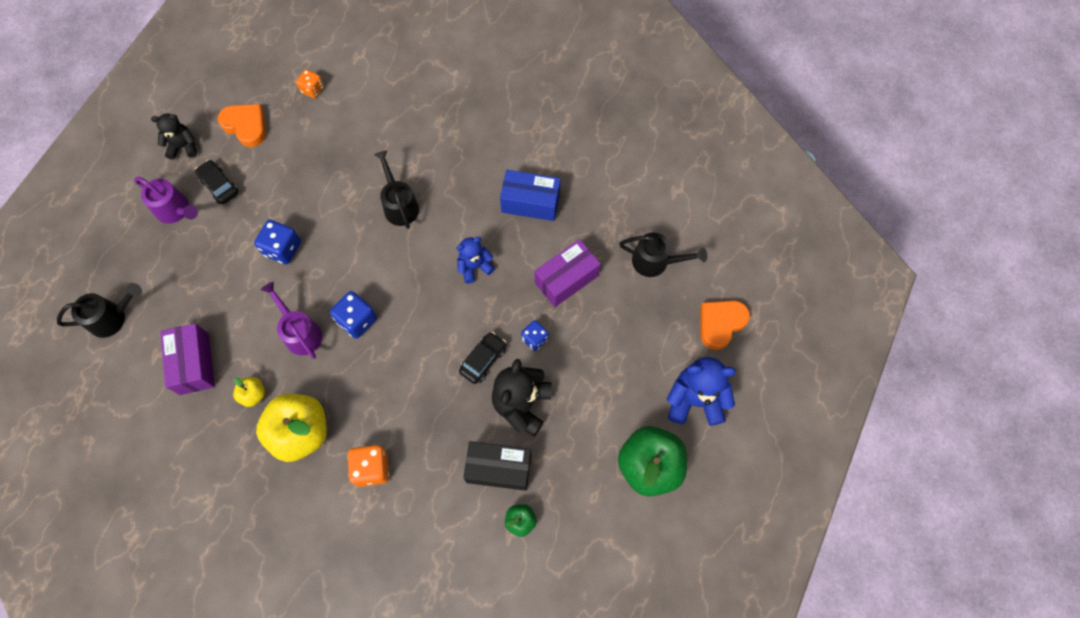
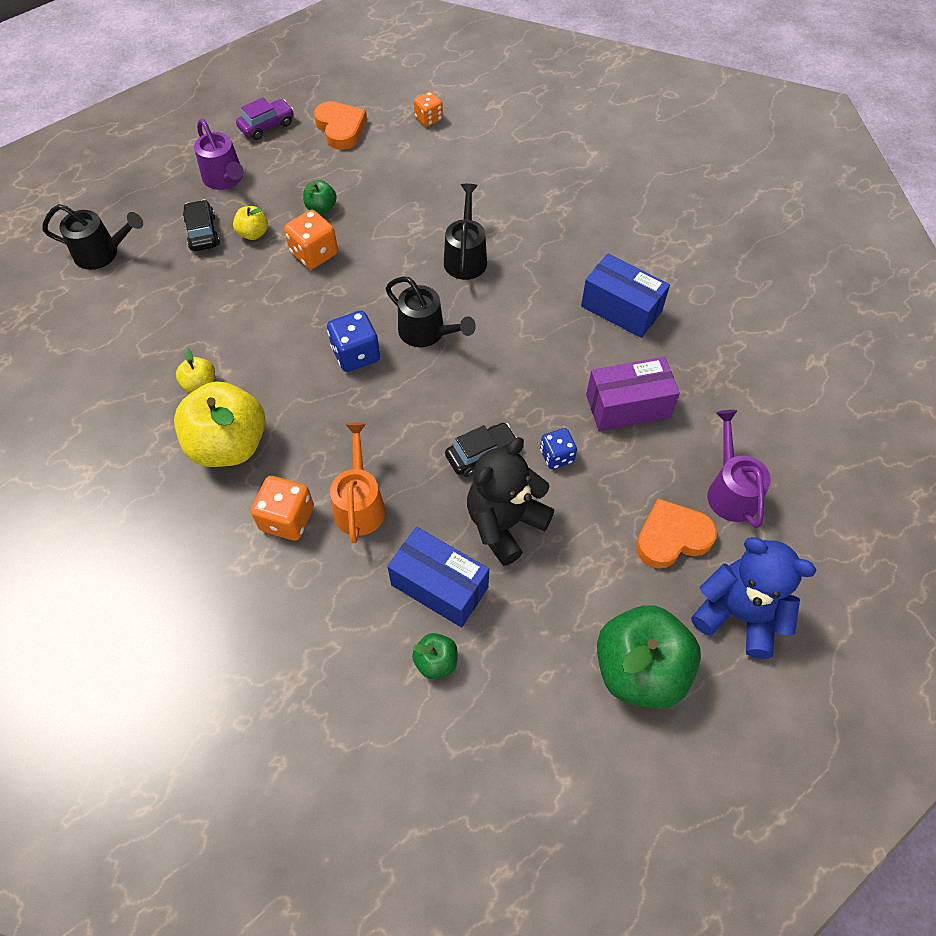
camera: 25 degrees right, 10 degrees down
(183, 146) = (267, 126): black teddy bear -> purple car
(194, 364) = (157, 329): purple box -> none
(219, 186) = (282, 172): black car -> black car (202, 233)
(225, 250) = (253, 233): none -> yellow apple
(268, 206) = (321, 208): none -> green apple
(283, 248) = (314, 253): blue dice -> orange dice
(300, 332) = (286, 342): purple watering can -> purple watering can (730, 490)
(416, 434) = (359, 503): none -> orange watering can
(474, 266) = (521, 350): blue teddy bear -> none
(499, 468) = (439, 586): black box -> blue box
(656, 261) = (754, 430): black watering can -> black watering can (427, 333)
(720, 324) = (813, 536): orange heart -> orange heart (672, 537)

